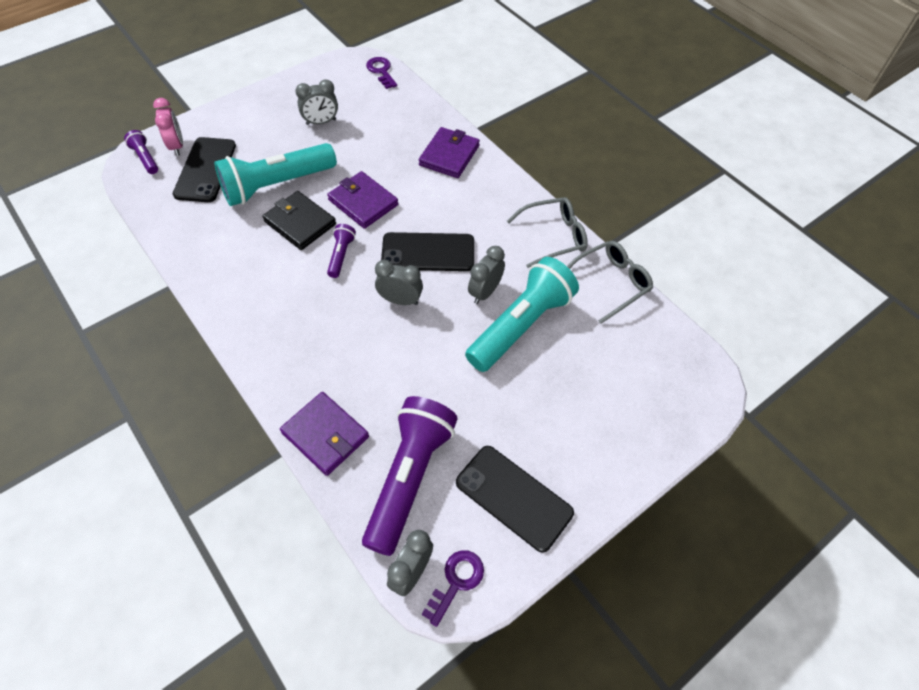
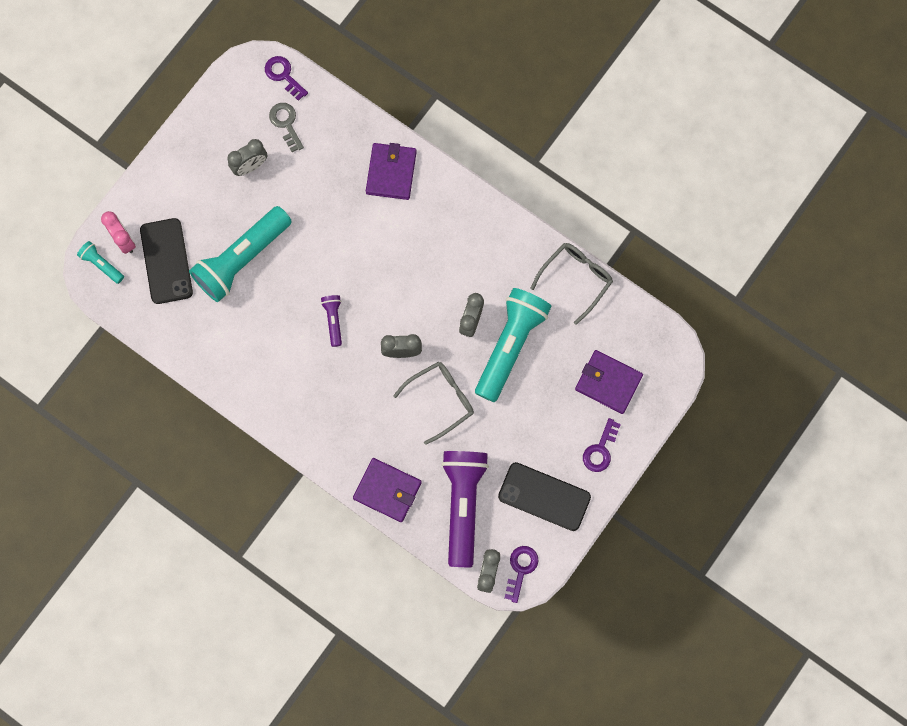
camera: 15 degrees left, 20 degrees up
(145, 158) = (102, 264): purple flashlight -> turquoise flashlight
(300, 223) = (282, 296): black wallet -> none
(363, 202) = (330, 255): purple wallet -> purple wallet (608, 382)
(368, 101) = (286, 123): none -> grey key
(428, 252) = (409, 294): black phone -> none
(554, 236) = (515, 242): grey glasses -> grey glasses (441, 399)
(598, 462) = (600, 450): none -> purple key

